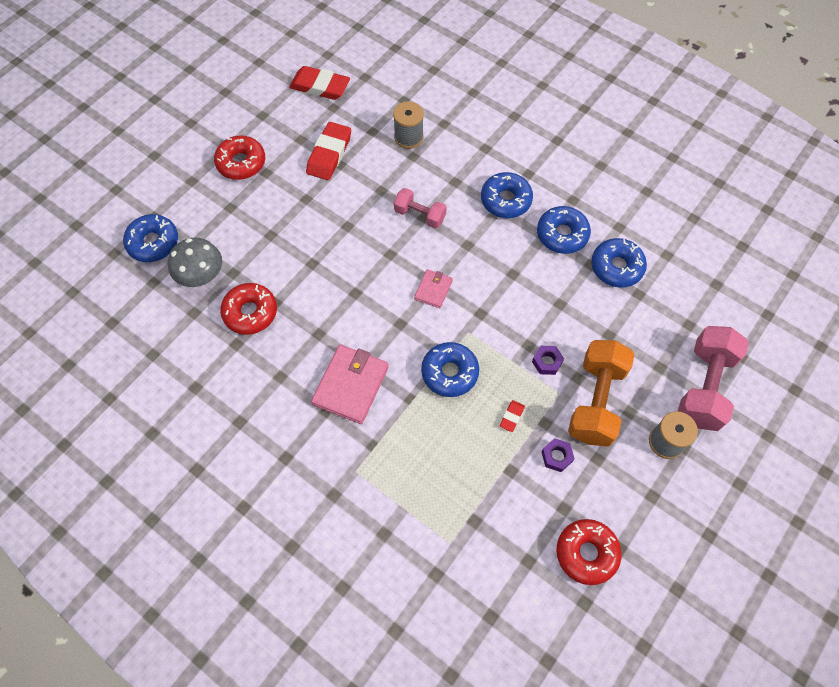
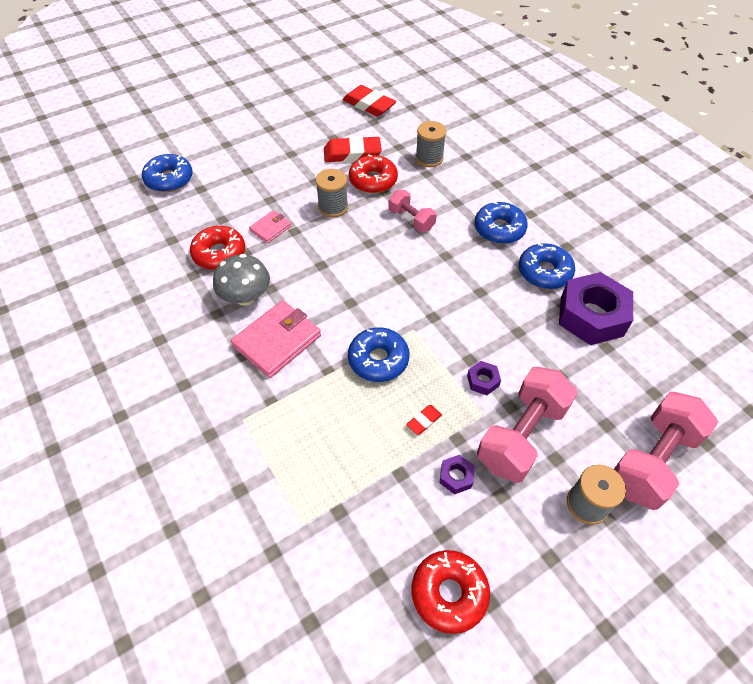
camera: 20 degrees right, 10 degrees down
(201, 275) = (194, 214): grey mushroom -> grey mushroom (246, 297)
(241, 163) = (274, 141): red donut -> red donut (373, 180)
(329, 154) = (352, 154): red eraser -> red eraser turned 45 degrees clockwise
(338, 224) = (333, 207): none -> grey spool
(433, 290) = (395, 283): pink wallet -> pink wallet (270, 228)
(596, 401) = (521, 435): orange dumbbell -> pink dumbbell
(616, 267) = (591, 316): blue donut -> purple nut

